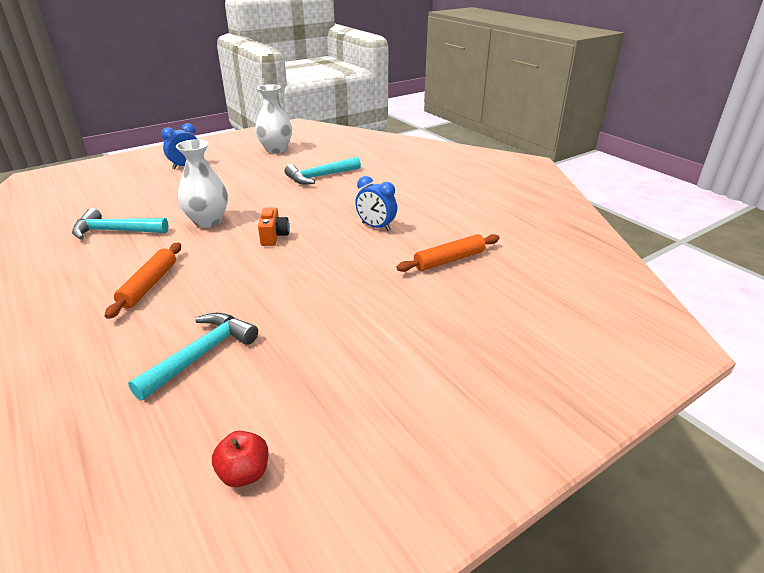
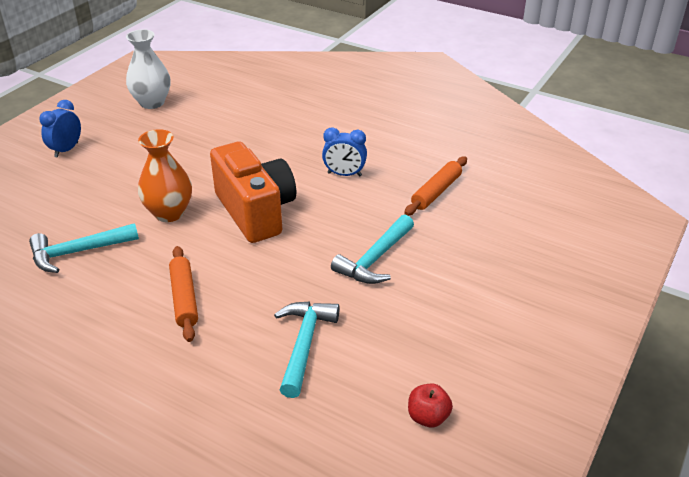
camera: 25 degrees left, 5 degrees up
(208, 221) = (169, 213): white vase -> orange vase
(274, 236) = (255, 211): orange camera -> orange camera, size x2.30
(320, 177) = (236, 128): turquoise hammer -> turquoise hammer (375, 259)

